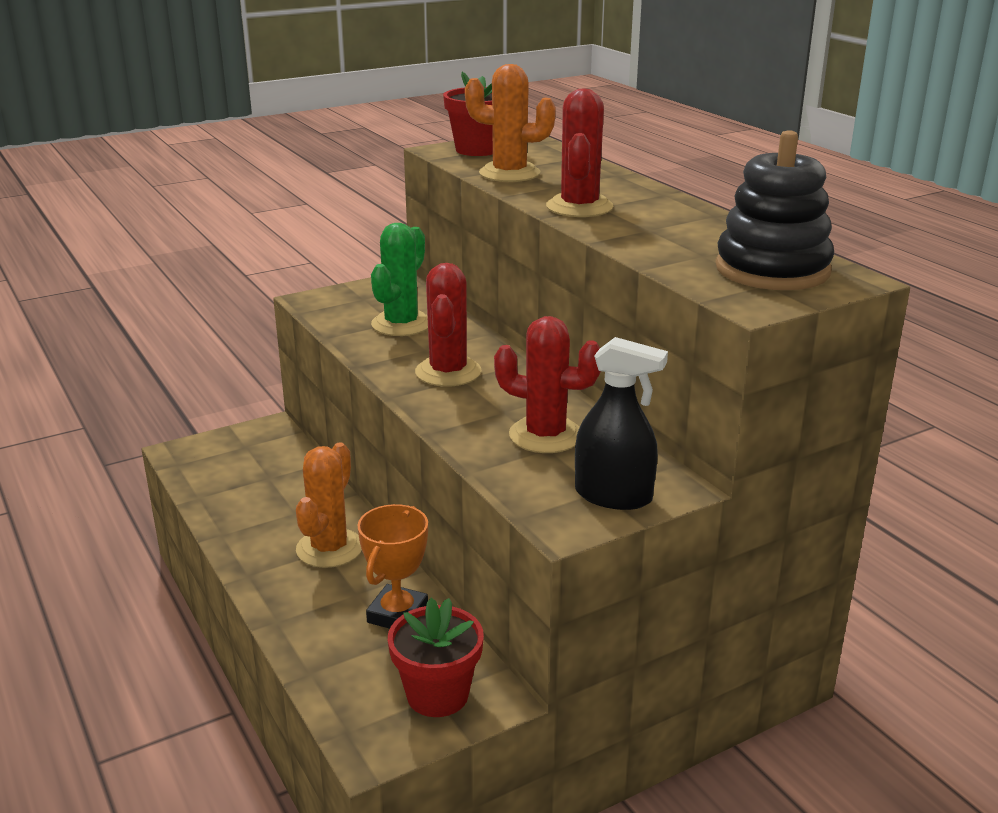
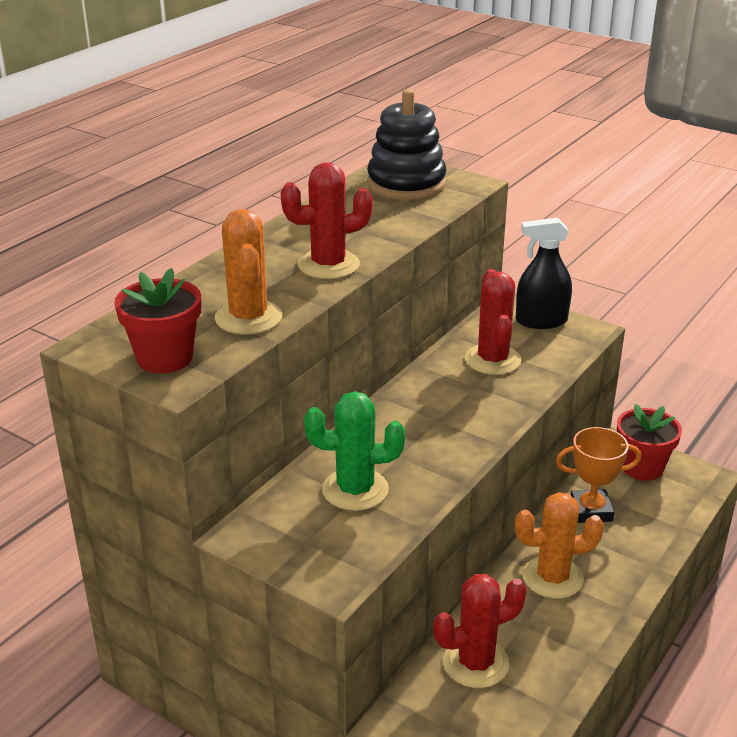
camera: 115 degrees left, 5 degrees up
(448, 372) = (433, 430): red cactus -> red cactus (475, 663)
(613, 496) = (541, 321): black spray bottle -> black spray bottle turned 90 degrees counterclockwise

